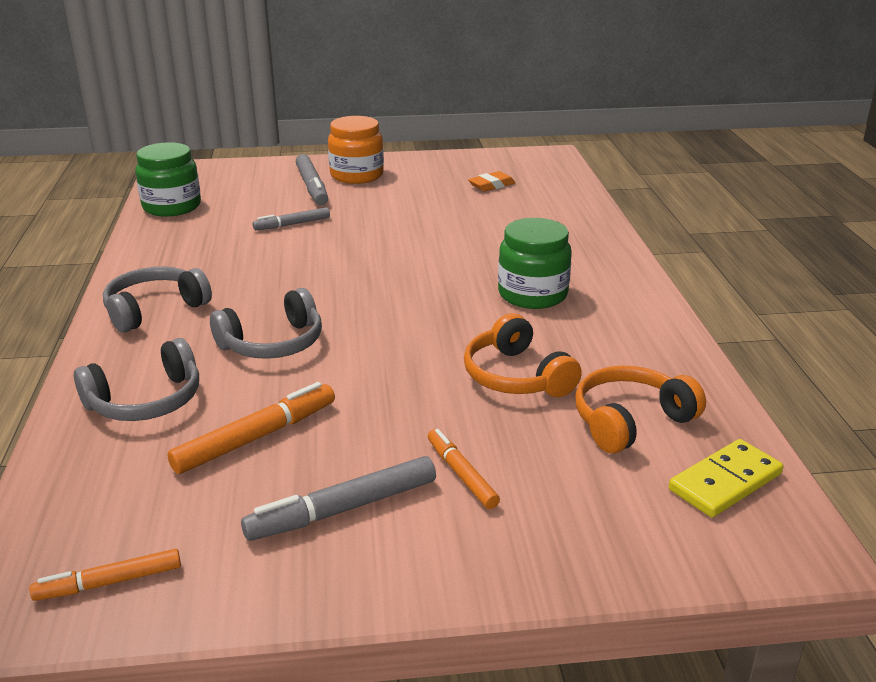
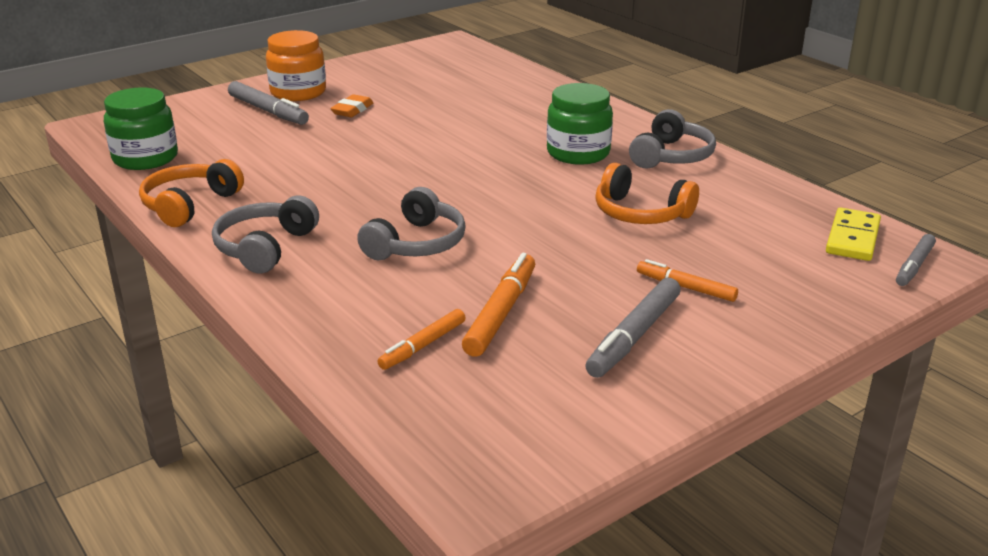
camera: 30 degrees left, 0 degrees up
(109, 582) = (528, 443): orange marker -> orange marker (423, 346)
(146, 401) = (367, 317): grey headphones -> grey headphones (671, 156)
(292, 224) = (295, 147): grey marker -> grey marker (914, 266)
(491, 185) = (435, 77): orange eraser -> orange eraser (352, 110)
(630, 421) = (752, 219): orange headphones -> orange headphones (189, 205)

